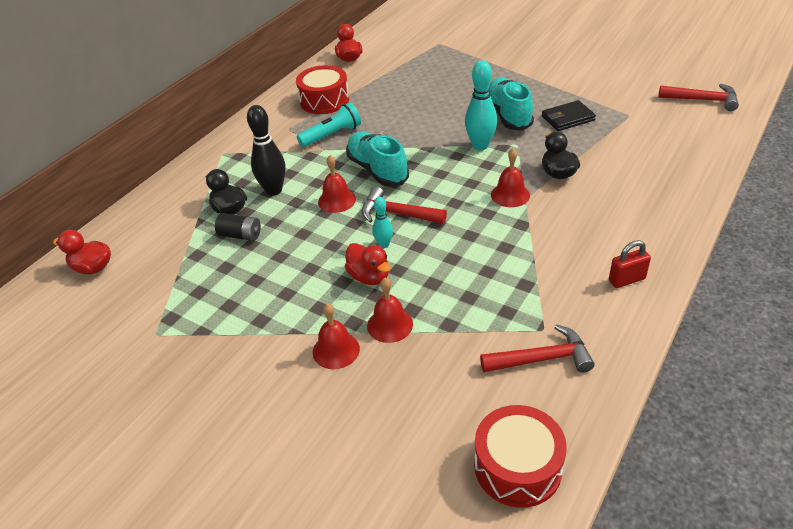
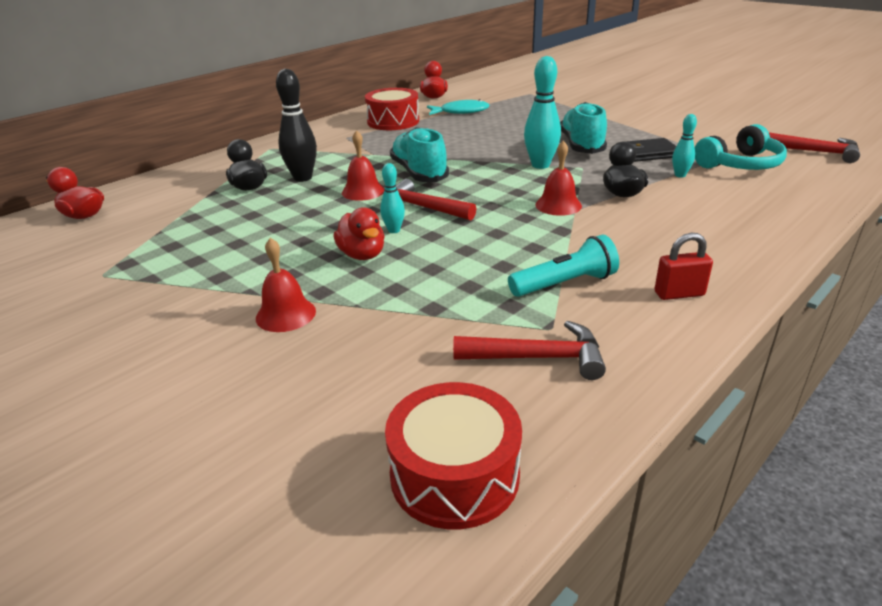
camera: 10 degrees right, 10 degrees down
(240, 235) = (246, 207): black battery -> none
(332, 135) = (386, 145): turquoise flashlight -> turquoise flashlight (565, 284)
(383, 78) = (461, 112): none -> turquoise fish
(390, 325) = (362, 299): red bell -> none
(599, 144) = (680, 175): none -> turquoise bowling pin
(645, 124) = (740, 164): none -> turquoise headphones

